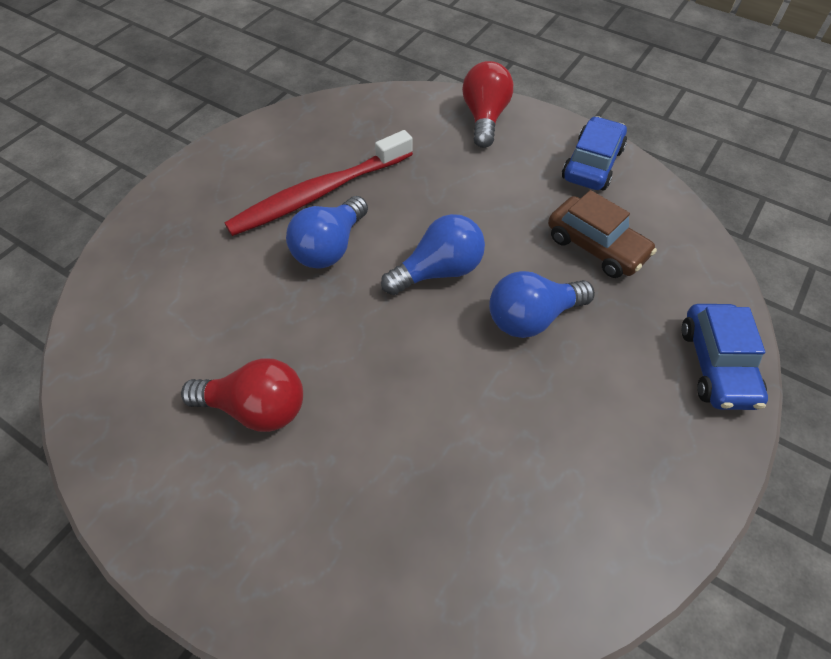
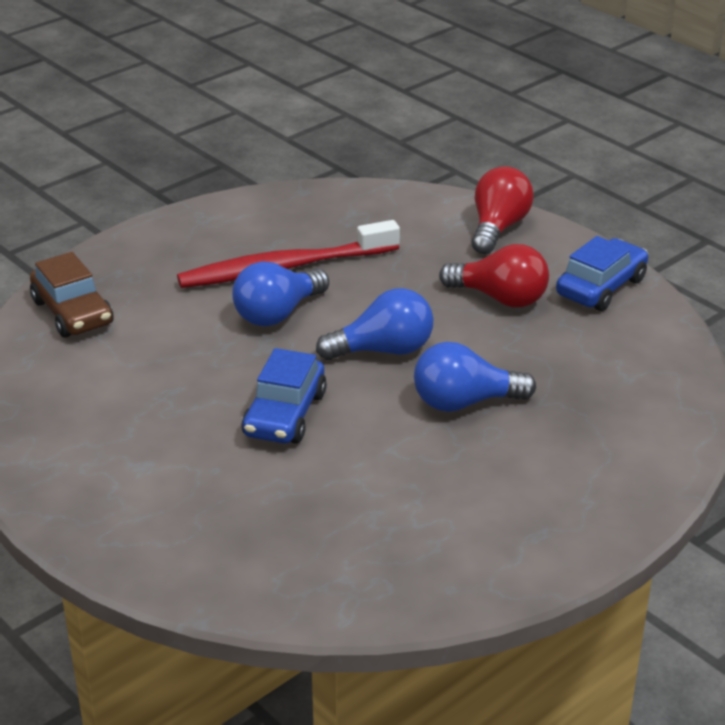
camera: 15 degrees right, 20 degrees down
(256, 408) = (158, 422): red light bulb -> red light bulb (500, 298)
(596, 247) = (565, 357): brown car -> brown car (72, 313)
(716, 365) = (642, 471): blue car -> blue car (285, 414)

